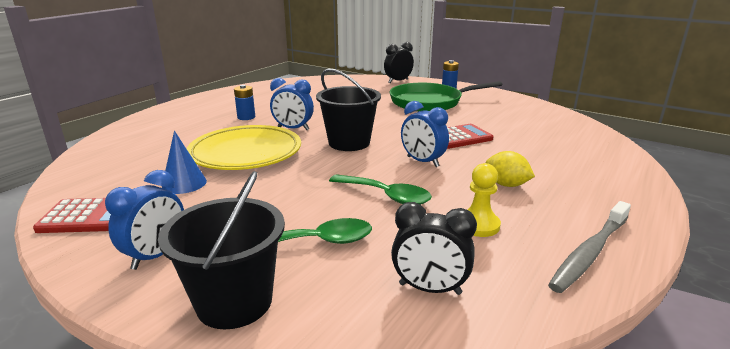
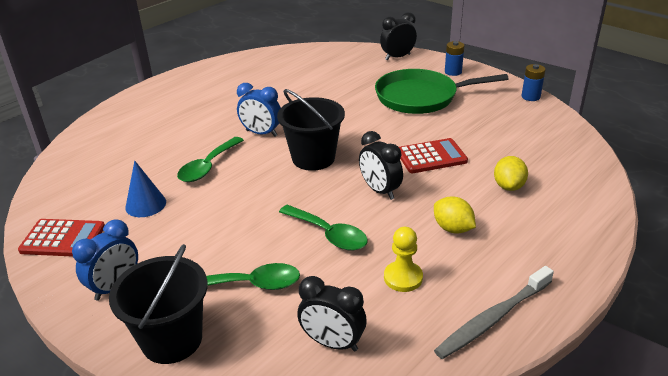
camera: 10 degrees right, 10 degrees up
(246, 117) = (217, 112): blue battery -> blue battery (530, 97)
(246, 153) = (208, 167): yellow plate -> green spoon
(422, 161) = (380, 190): blue clock -> black clock
(539, 153) = (508, 186): none -> yellow lemon

